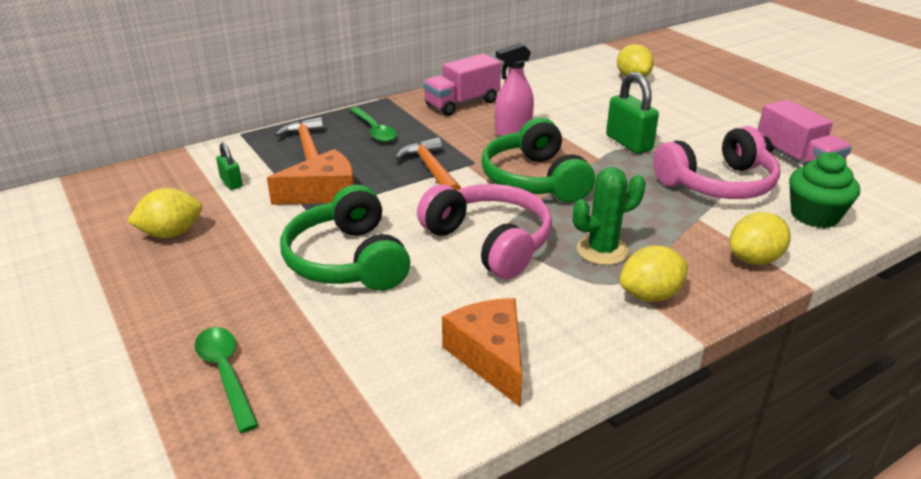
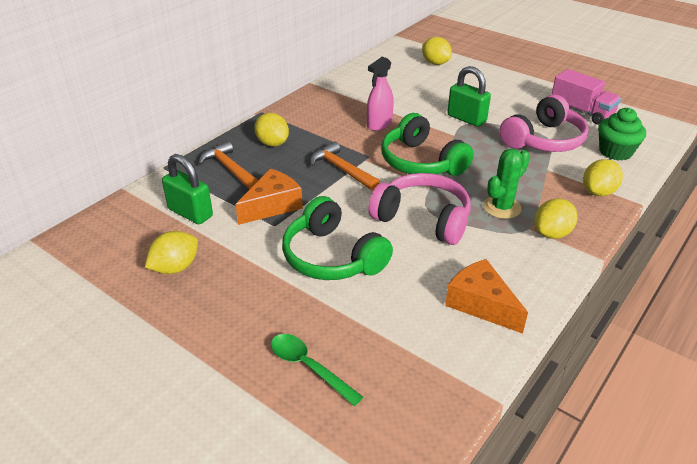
camera: 20 degrees left, 5 degrees up
(231, 183) = (190, 213): green padlock -> green padlock, size x1.83
(374, 130) = (272, 143): green spoon -> yellow lemon
(462, 103) = (324, 107): pink truck -> none

